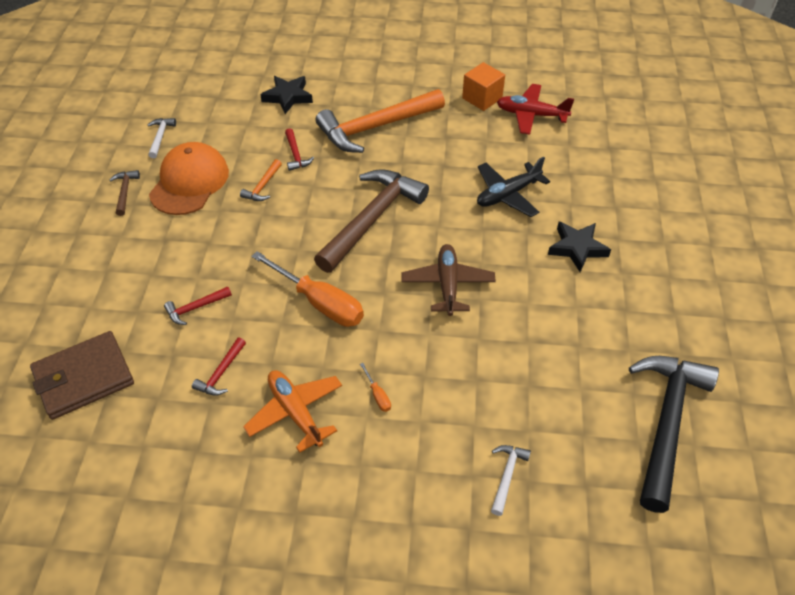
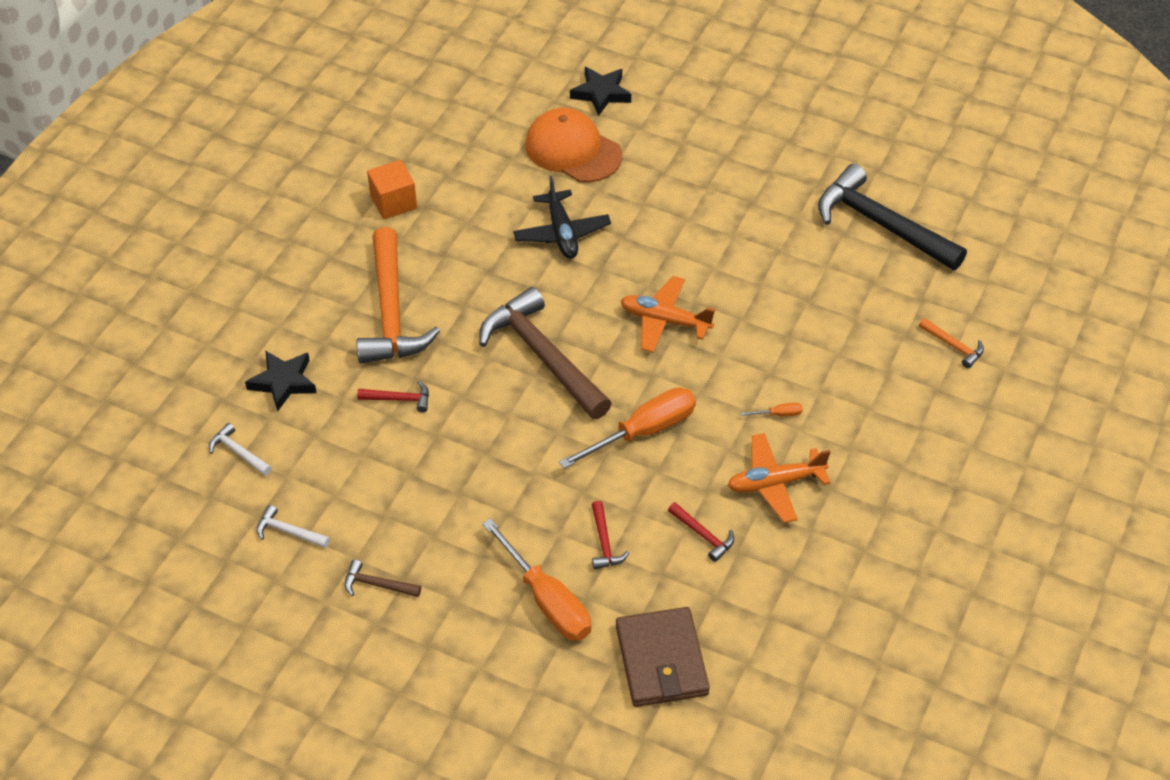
camera: 70 degrees left, 0 degrees up
(130, 288) = (547, 600): none -> orange screwdriver
(189, 182) = (394, 514): orange cap -> orange cap (573, 150)
(263, 186) = (439, 443): orange hammer -> orange hammer (954, 346)
(447, 284) = (664, 321): brown plane -> orange plane
(507, 475) = (896, 347): white hammer -> white hammer (238, 452)
(531, 115) = (446, 171): red plane -> none
(577, 248) = (661, 207): black star -> black star (601, 94)

